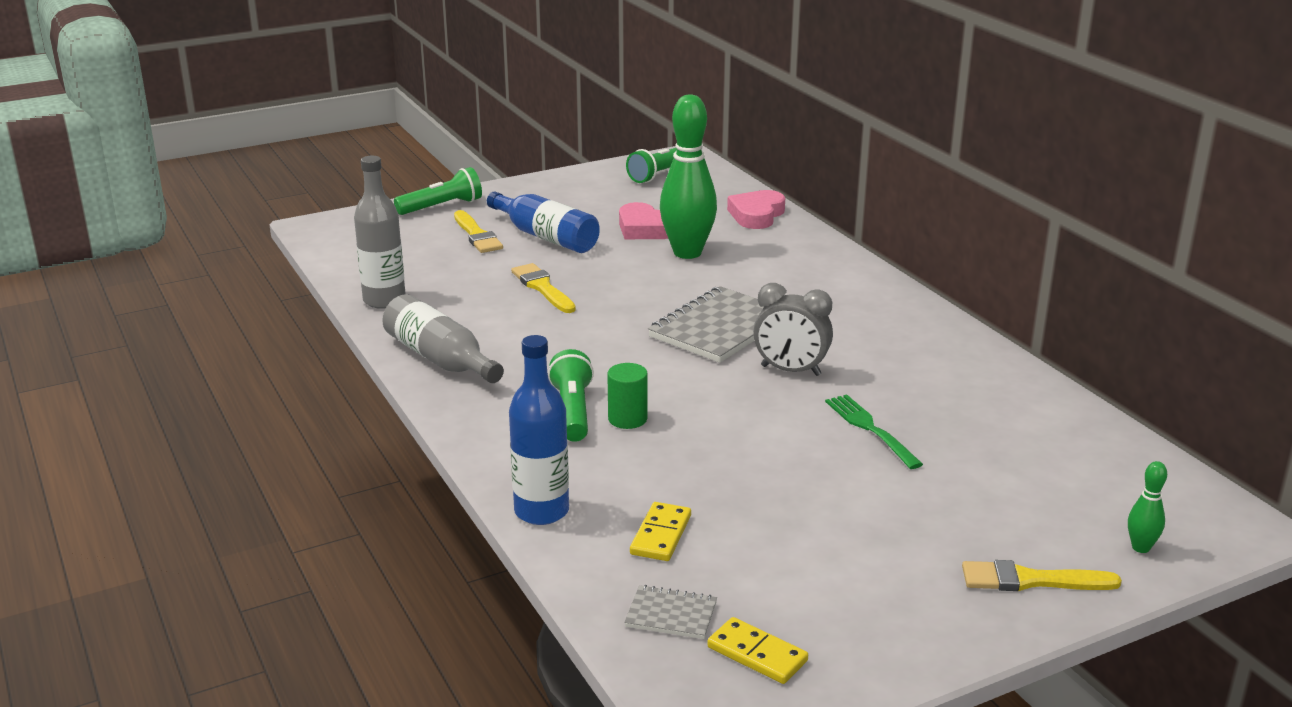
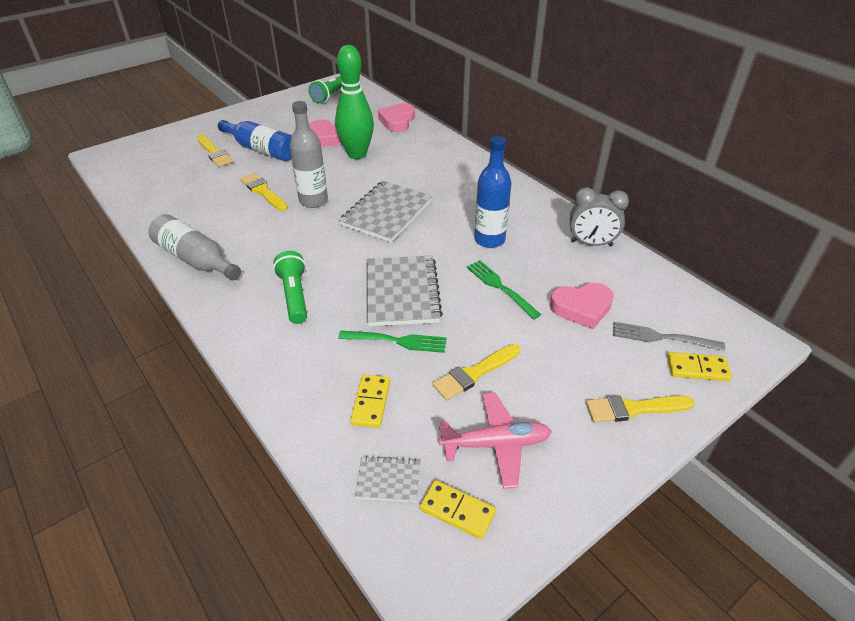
camera: 10 degrees left, 15 degrees up
(384, 300) = (152, 213): grey bottle -> grey bottle (313, 200)
(441, 207) = (188, 132): green flashlight -> none
(541, 511) = (281, 391): blue bottle -> blue bottle (489, 240)
(627, 419) = (334, 298): green cylinder -> none
(707, 474) = (396, 341): none -> green fork
(725, 422) = (402, 292): none -> grey notebook
(790, 371) = (439, 243): grey clock -> grey clock (591, 243)
(811, 520) = (474, 373): none -> yellow brush
(824, 595) = (496, 444): none -> pink plane
(986, 464) = (582, 308): none -> pink heart
(1099, 508) = (662, 337): none -> grey fork
(1140, 547) = (697, 368): green bowling pin -> yellow domino

